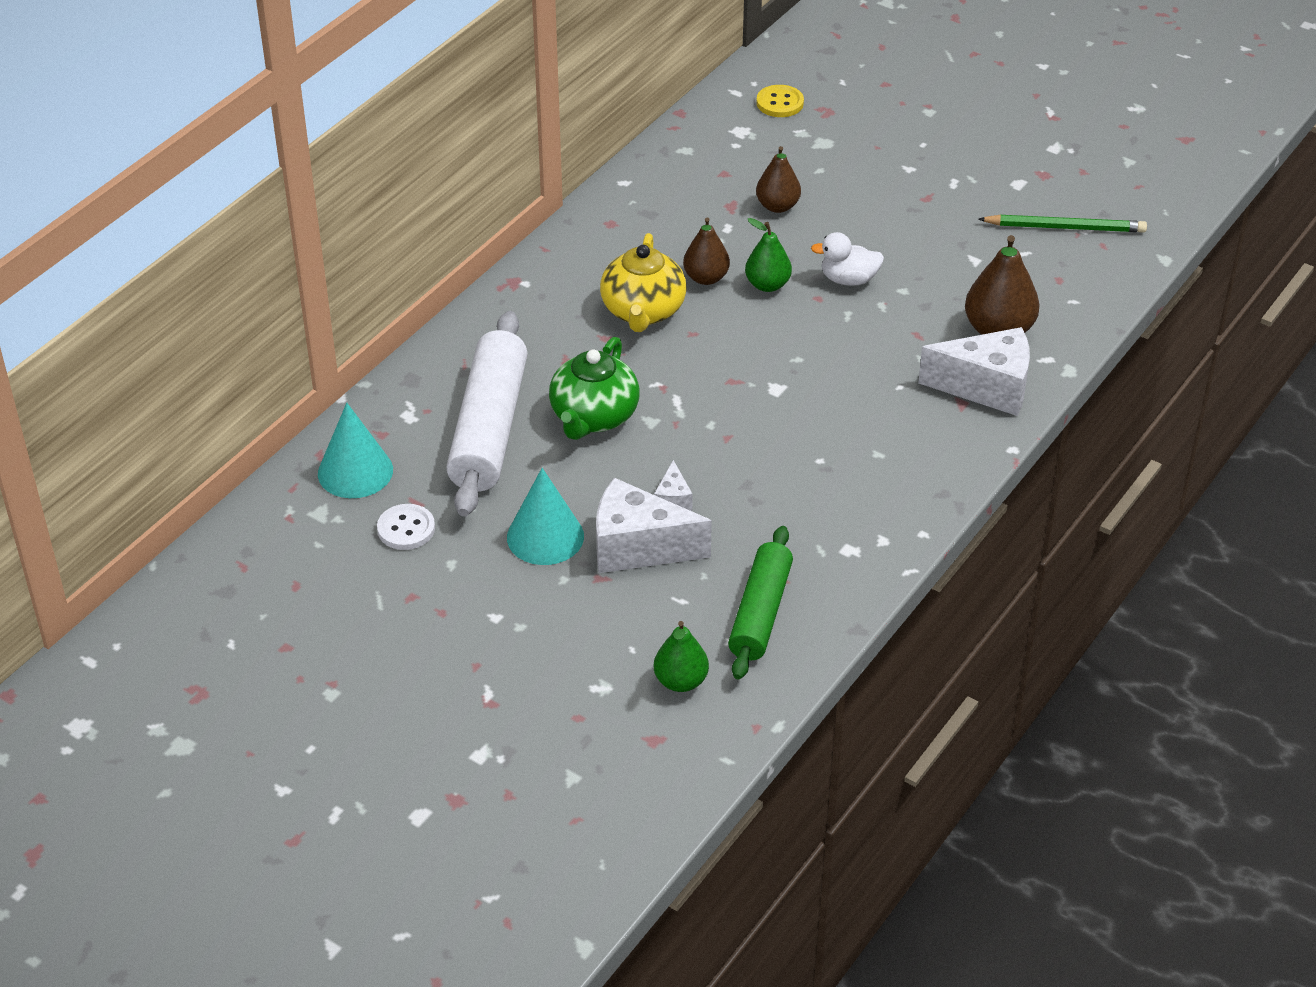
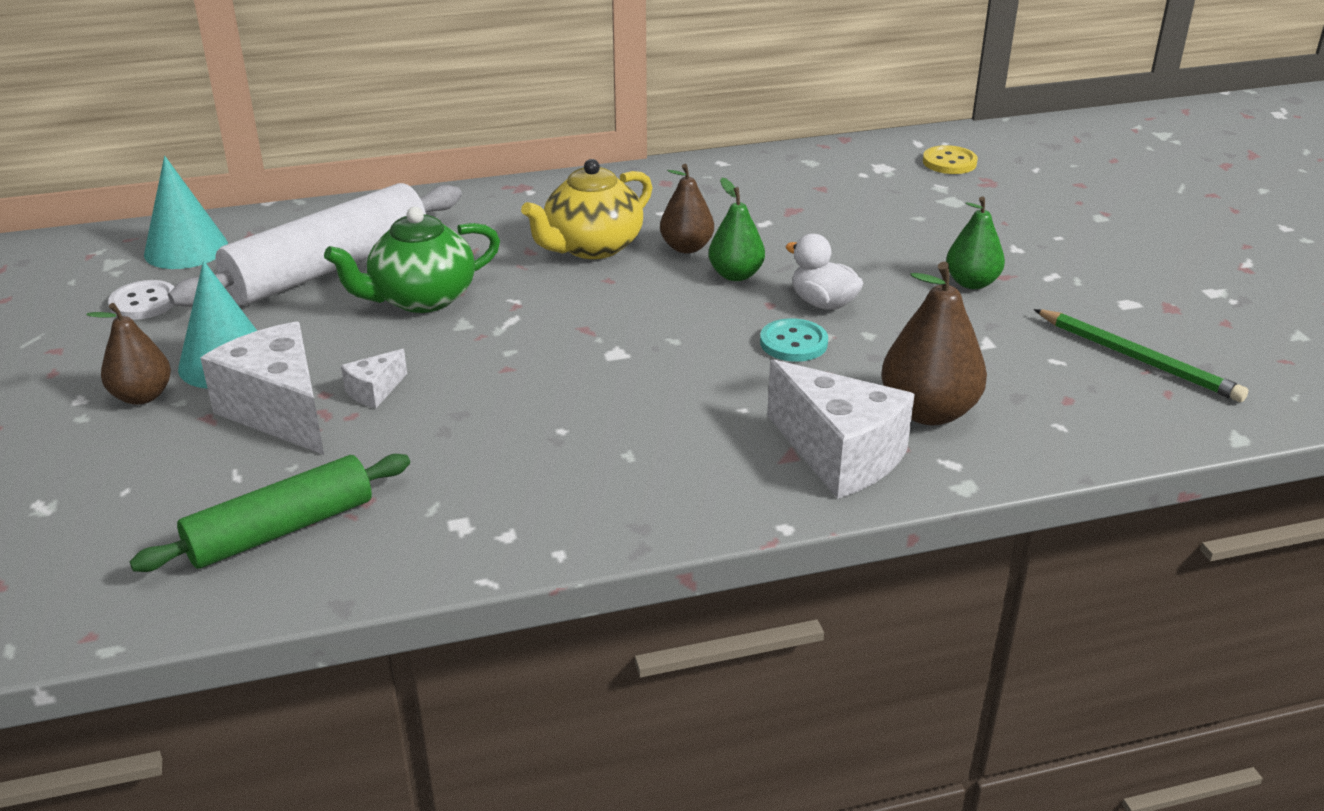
camera: 40 degrees right, 10 degrees down
(680, 681) = (108, 545): green pear -> green pear (971, 283)
(777, 206) = (836, 226): brown pear -> brown pear (142, 396)
(869, 321) = (793, 343): none -> turquoise button

